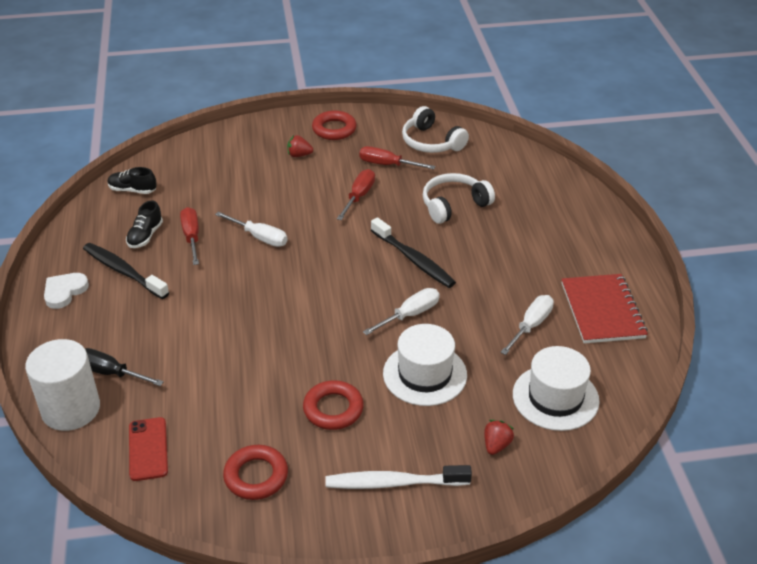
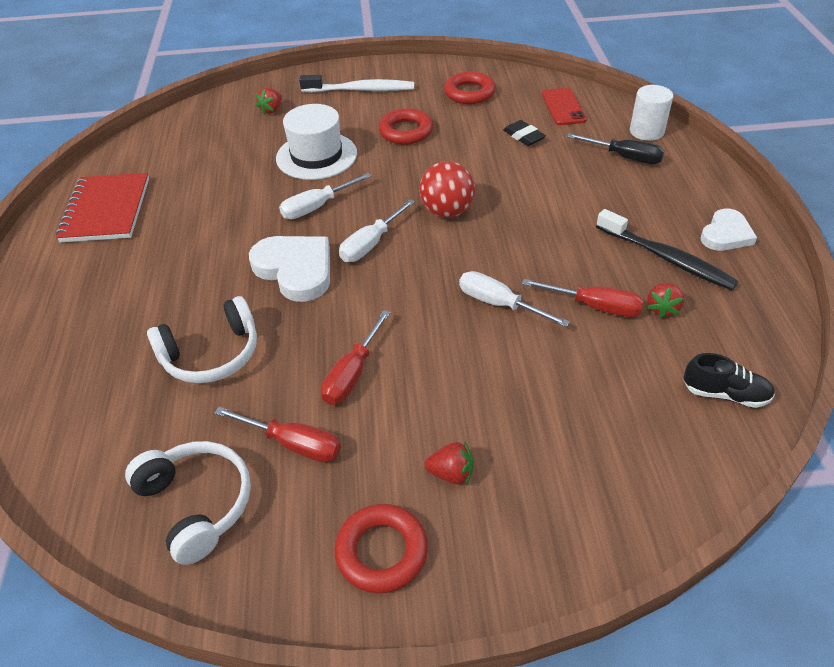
camera: 175 degrees left, 5 degrees up
(71, 409) = (646, 131): white cylinder -> white cylinder, size x0.64
(145, 236) = (662, 308): black shoe -> red strawberry
(191, 236) = (595, 307): red screwdriver -> red screwdriver turned 60 degrees counterclockwise
(205, 402) = (524, 136): none -> black eraser
(293, 311) = (447, 211): none -> red ball
(414, 260) = (295, 270): black toothbrush -> white heart
(531, 325) = (191, 196): white screwdriver -> white screwdriver (370, 244)
(555, 397) = (204, 139): white hat -> none

